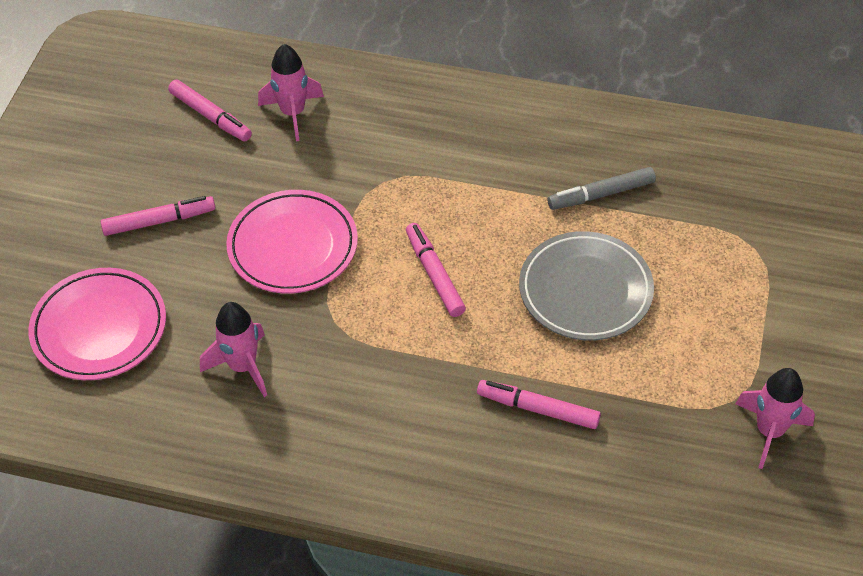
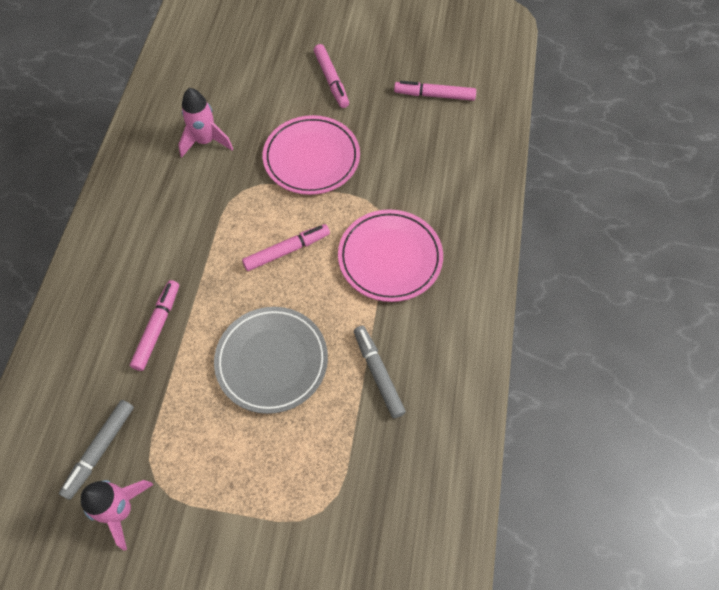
camera: 85 degrees right, 10 degrees up
(99, 328) = (239, 63): pink plate -> pink plate (390, 258)
(210, 116) = (434, 95): pink marker -> pink marker turned 60 degrees clockwise
(293, 113) = (444, 144): pink rocket -> none
(700, 459) = (100, 450): none -> grey marker

